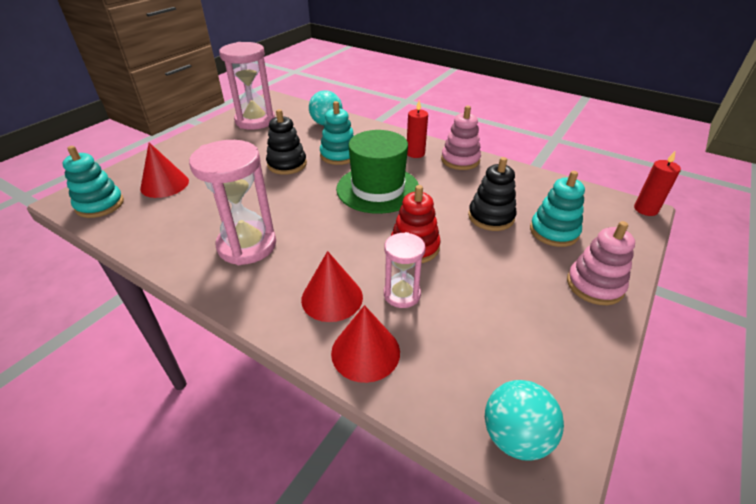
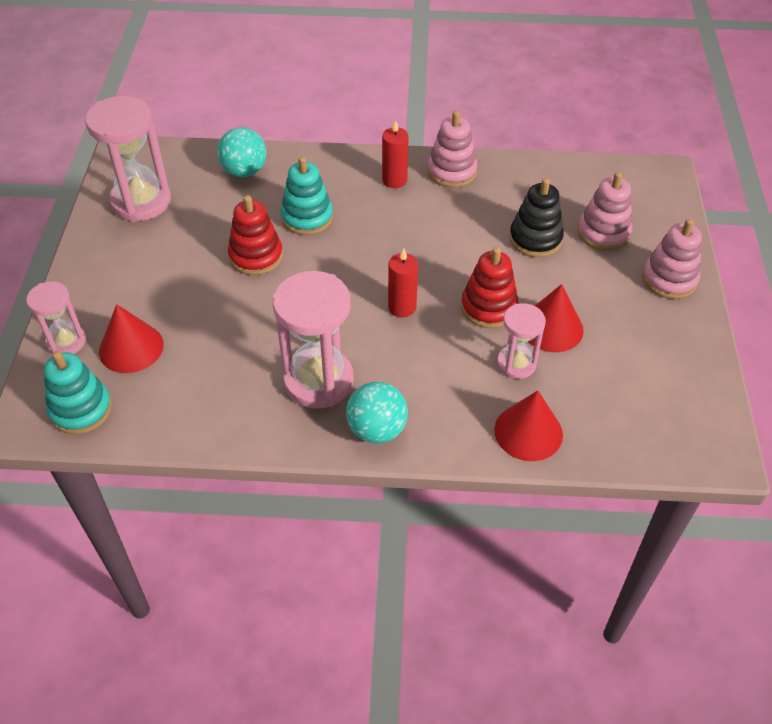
camera: 30 degrees left, 10 degrees up
(137, 169) = (66, 342): none -> pink hourglass
(287, 164) = (256, 256): black stacking toy -> red stacking toy
(332, 298) = (456, 397): red cone -> red cone (552, 328)
(378, 189) = (394, 249): green hat -> none
(515, 436) = (684, 441): turquoise ball -> turquoise ball (377, 429)
(554, 231) = (603, 233): turquoise stacking toy -> pink stacking toy
(645, 209) = (668, 170): red candle -> red candle (402, 307)

